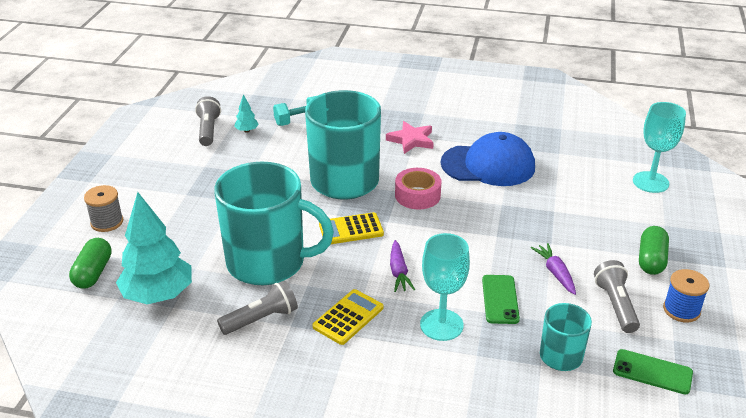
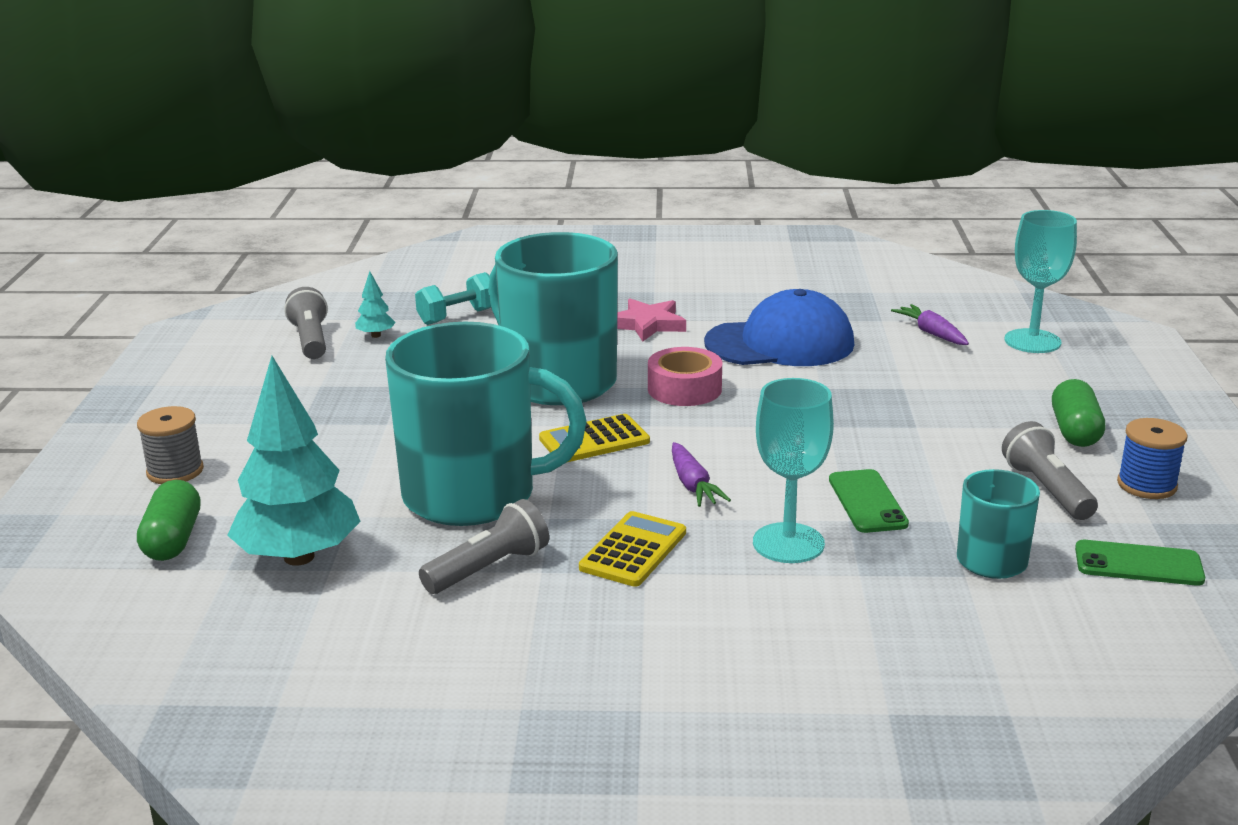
camera: 10 degrees left, 10 degrees down
(555, 273) = (938, 461): purple carrot -> purple carrot (931, 333)

